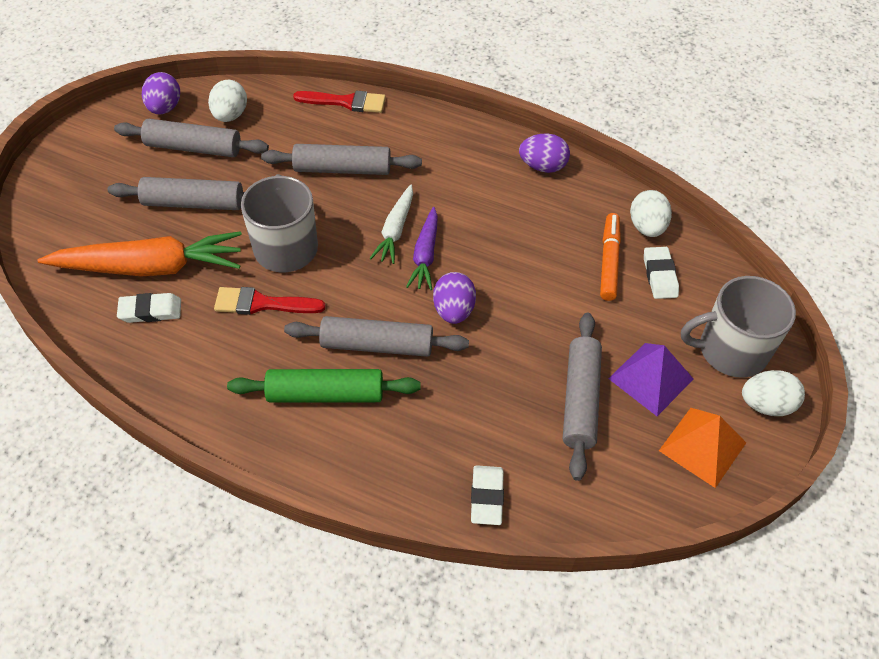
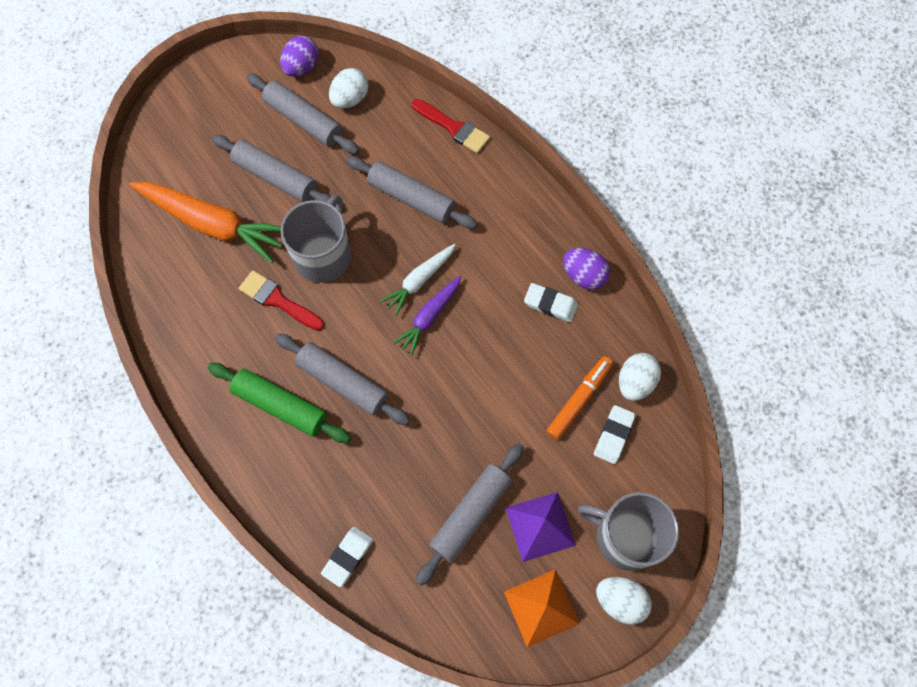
camera: 30 degrees right, 15 degrees up
(150, 311) = (193, 265): white eraser -> white eraser (550, 304)
(453, 310) = (421, 381): purple egg -> none

